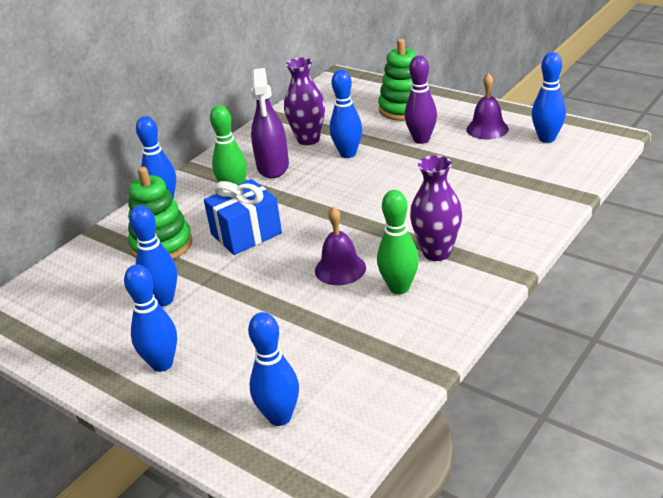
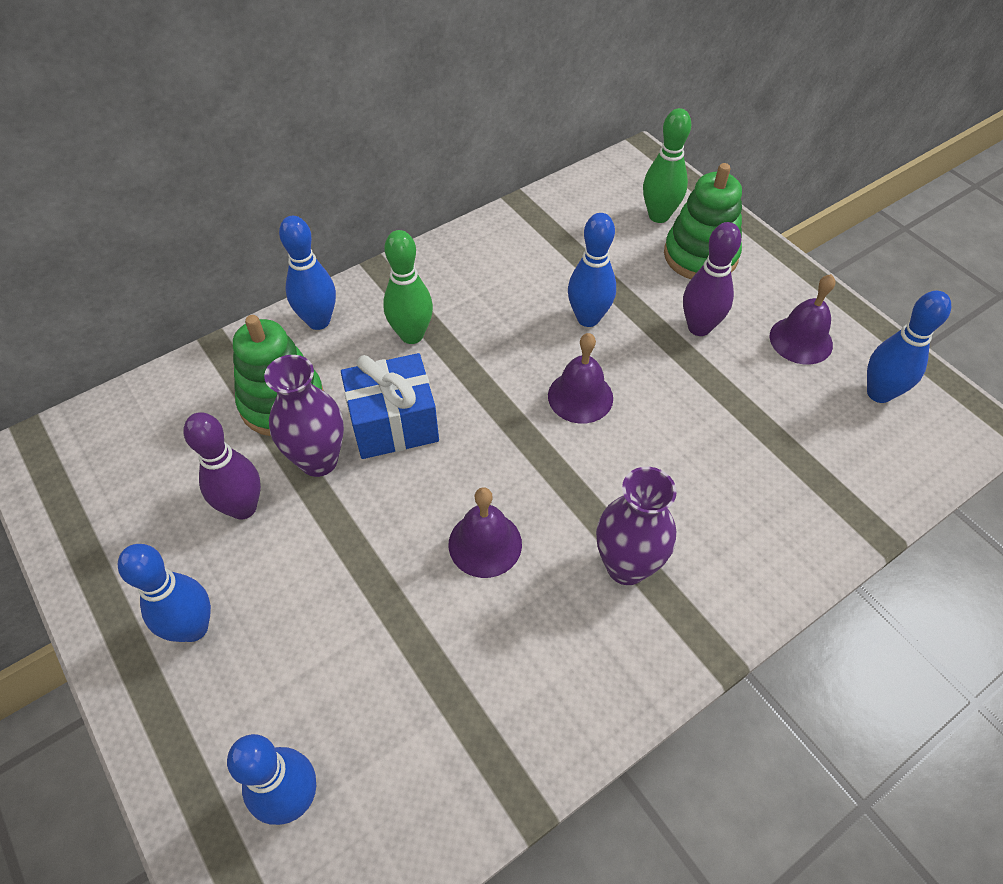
camera: 15 degrees right, 20 degrees up
(163, 300) = (243, 507): blue bowling pin -> purple bowling pin
(273, 167) = (480, 306): purple spray bottle -> none
(308, 139) = (547, 269): purple vase -> purple vase (319, 460)
(363, 189) = (580, 396): none -> purple bell
(399, 288) = (547, 616): green bowling pin -> green bowling pin (659, 216)

